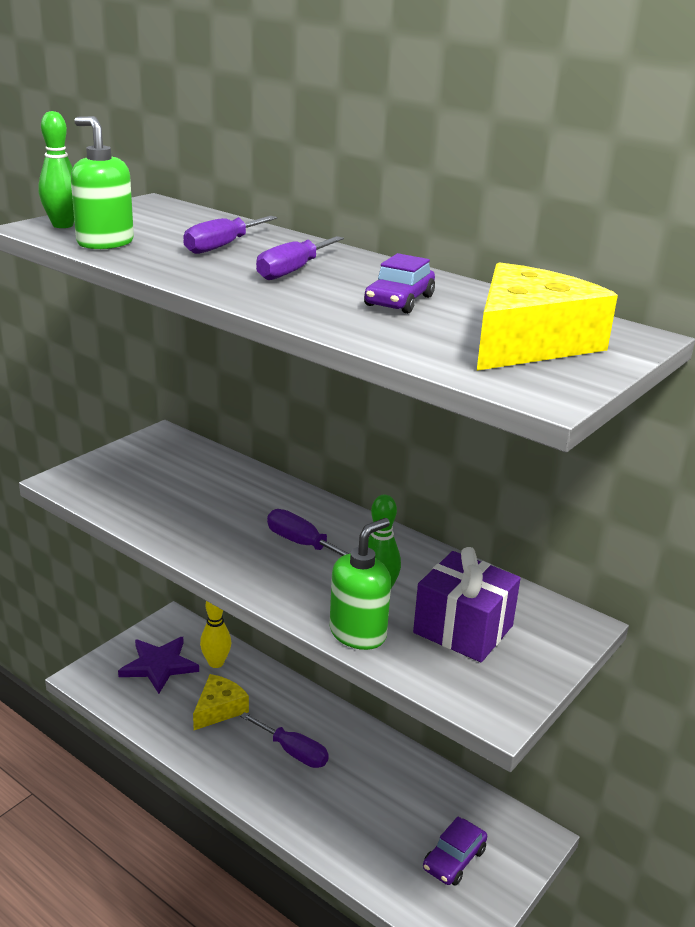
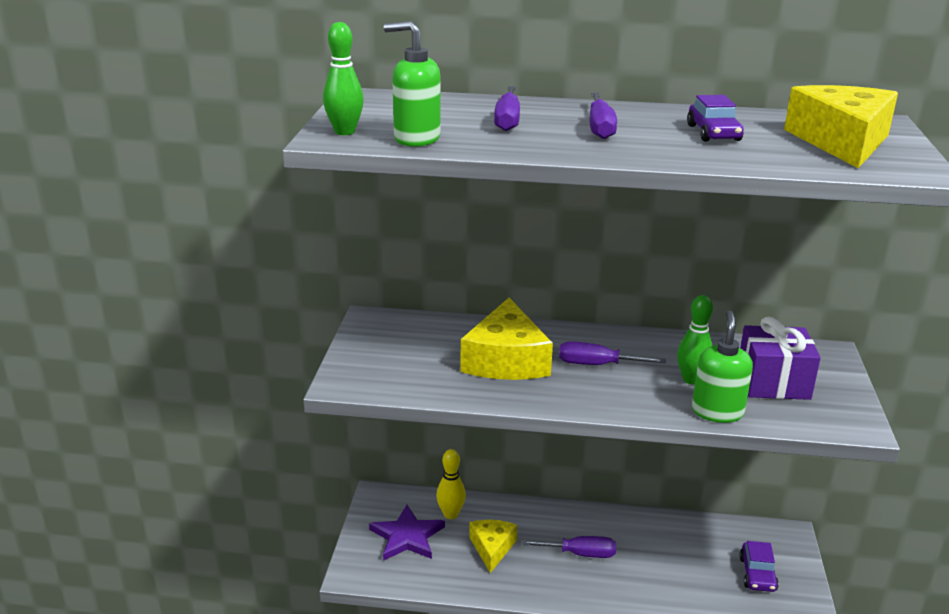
camera: 30 degrees left, 0 degrees up
(225, 509) = (506, 360): none -> yellow cheese

